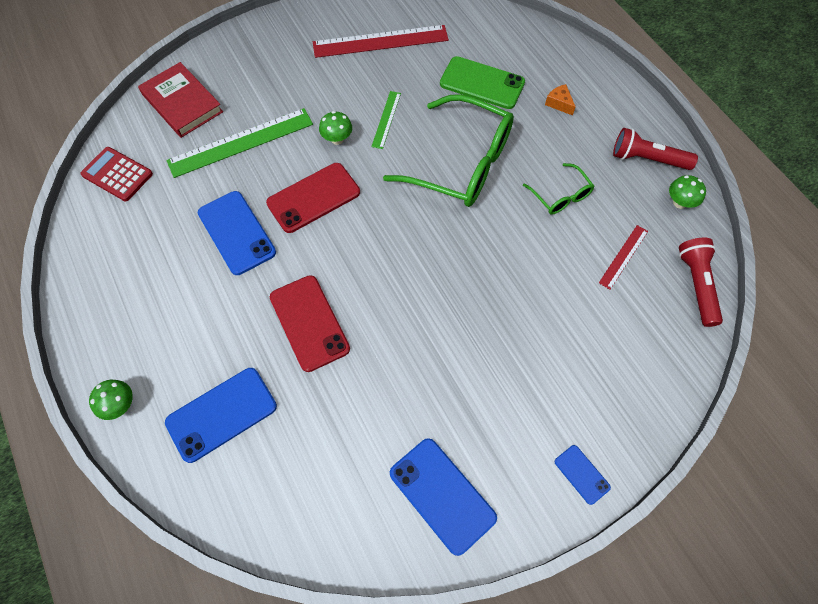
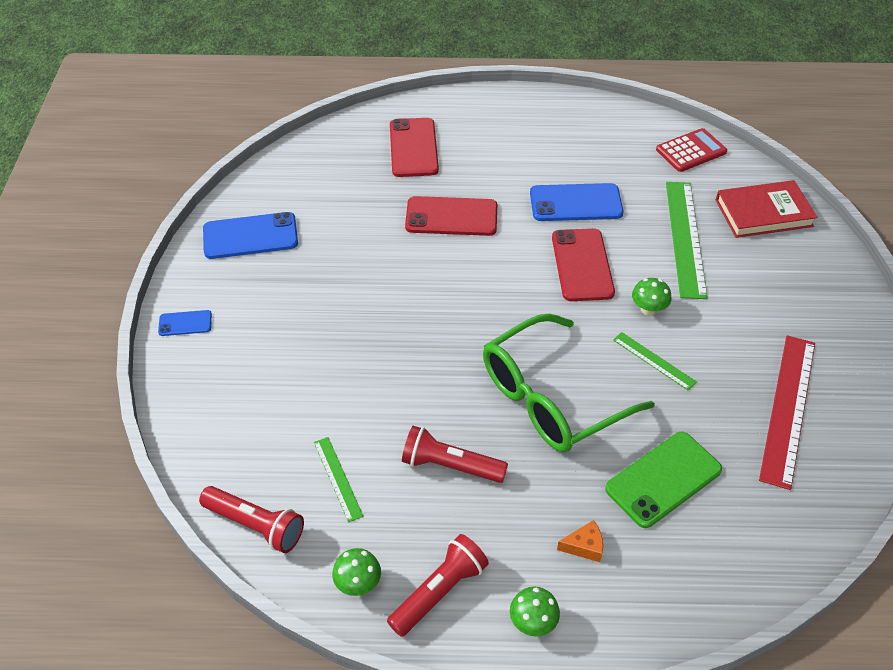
camera: 120 degrees right, 15 degrees down
(120, 405) = (462, 104): green mushroom -> green mushroom (533, 622)
(221, 414) = (413, 148): blue phone -> red phone
(560, 196) = (450, 466): green glasses -> red flashlight
(623, 256) = (338, 478): red ruler -> green ruler

